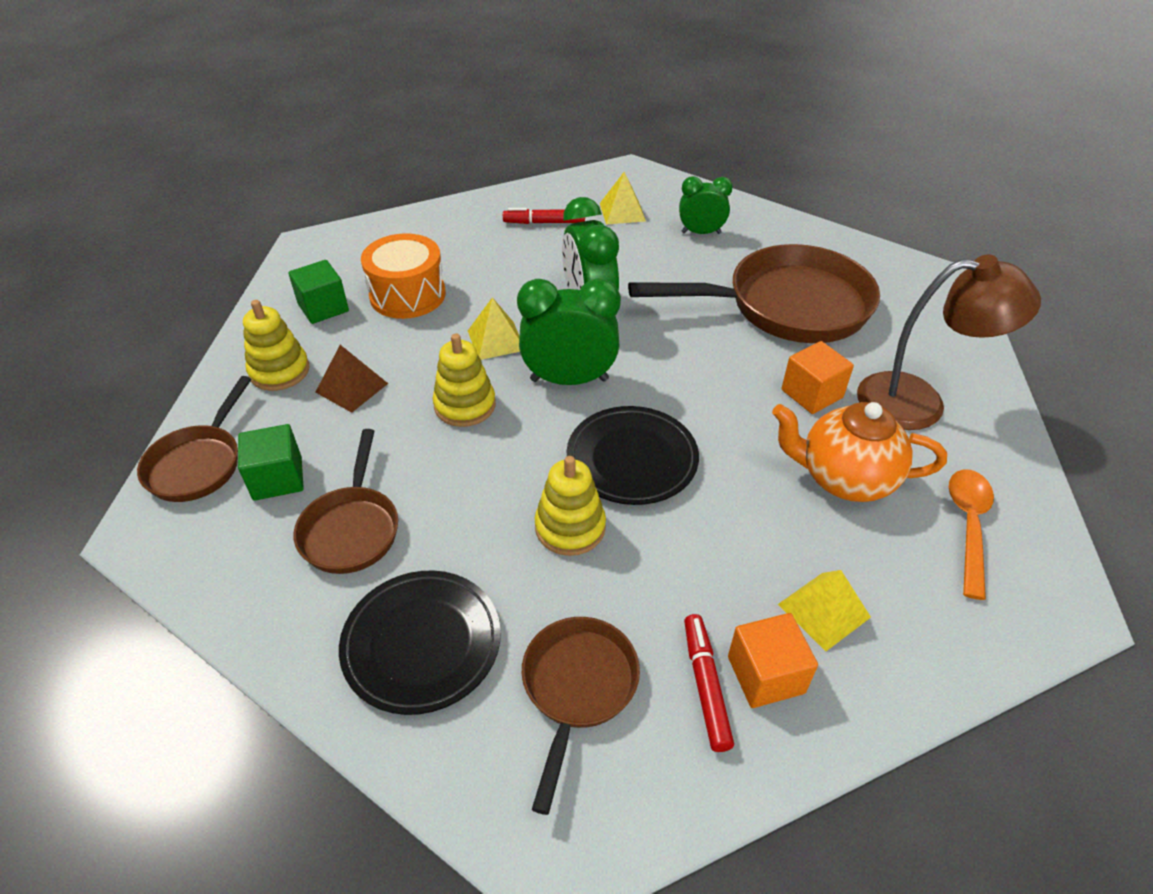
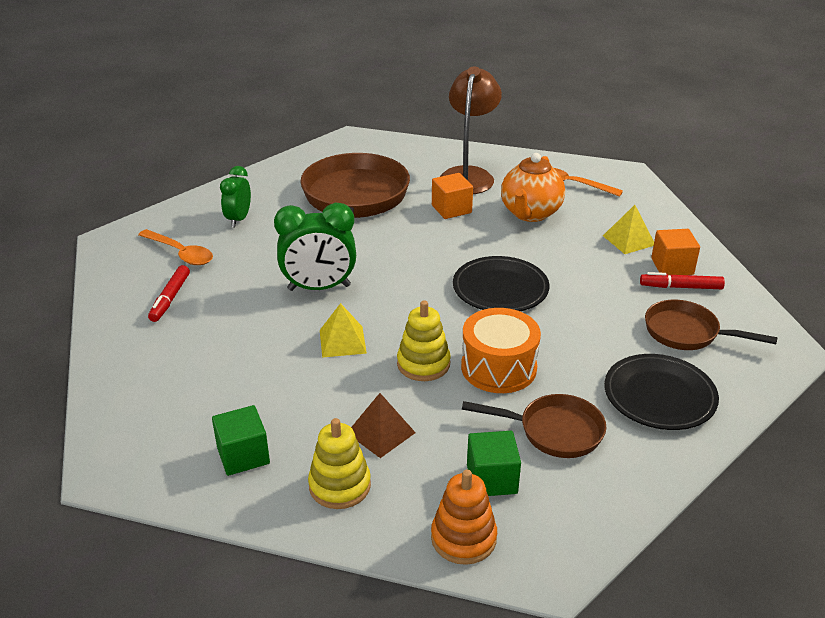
camera: 80 degrees left, 10 degrees down
(199, 463) = (463, 538): brown pan -> orange stacking toy
(407, 295) = (249, 393): orange drum -> orange drum (498, 368)
(569, 380) = (407, 307): green clock -> none
(570, 527) = (561, 323): yellow stacking toy -> none
(622, 212) = (180, 253): yellow pyramid -> orange spoon

